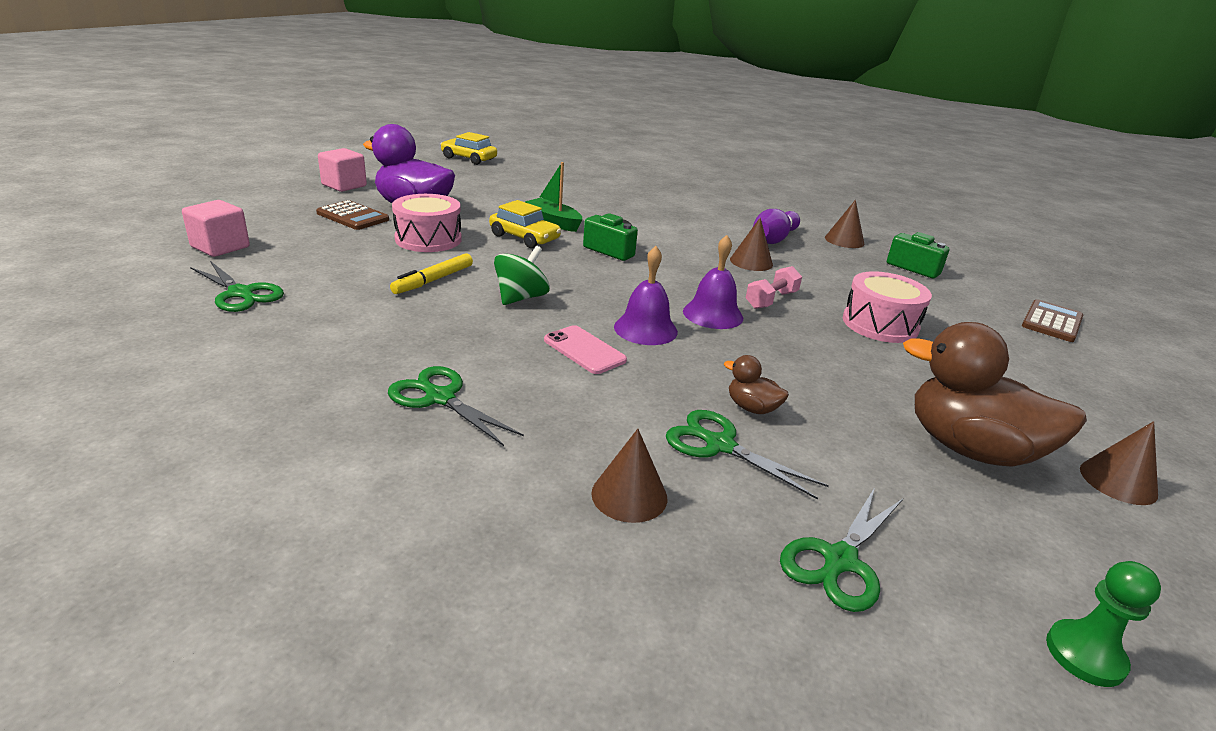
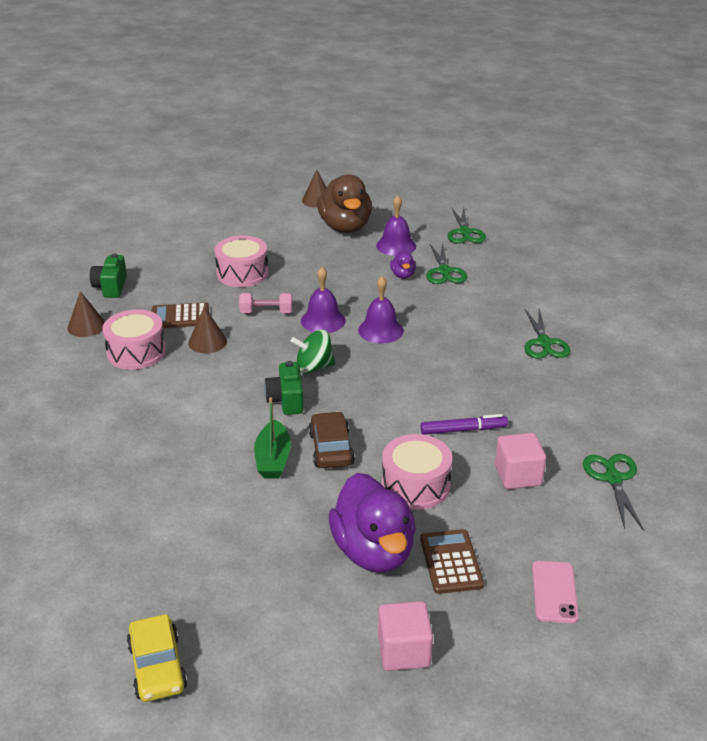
camera: 130 degrees left, 5 degrees up
(220, 247) = (607, 558): pink cube -> pink cube (518, 475)
(434, 280) = (463, 430): yellow marker -> purple marker
(521, 298) = (422, 386): green spinning top -> green spinning top (314, 367)
(524, 237) = (331, 449): yellow car -> brown car
(584, 350) = (436, 334): pink phone -> pink phone (554, 592)
(629, 495) = (508, 275): brown cone -> none
(752, 408) = (403, 275): brown duck -> purple duck
(773, 239) = (136, 352): purple bowling pin -> pink drum
(839, 561) = (465, 232): green scissors -> green scissors turned 90 degrees clockwise
(855, 455) = (396, 245): none -> purple bell
(1052, 322) = (145, 232): brown calculator -> brown calculator (180, 317)
(1085, 655) = (435, 195): green pawn -> none

